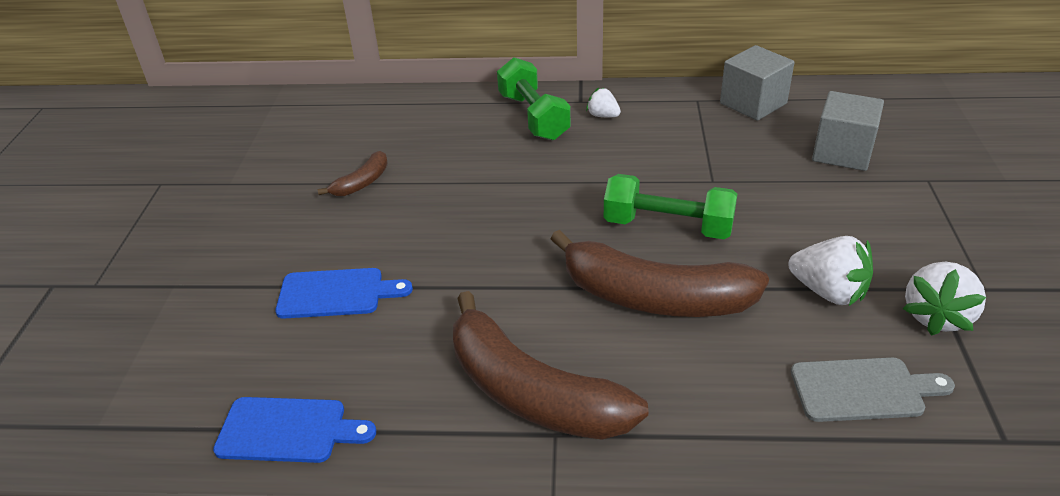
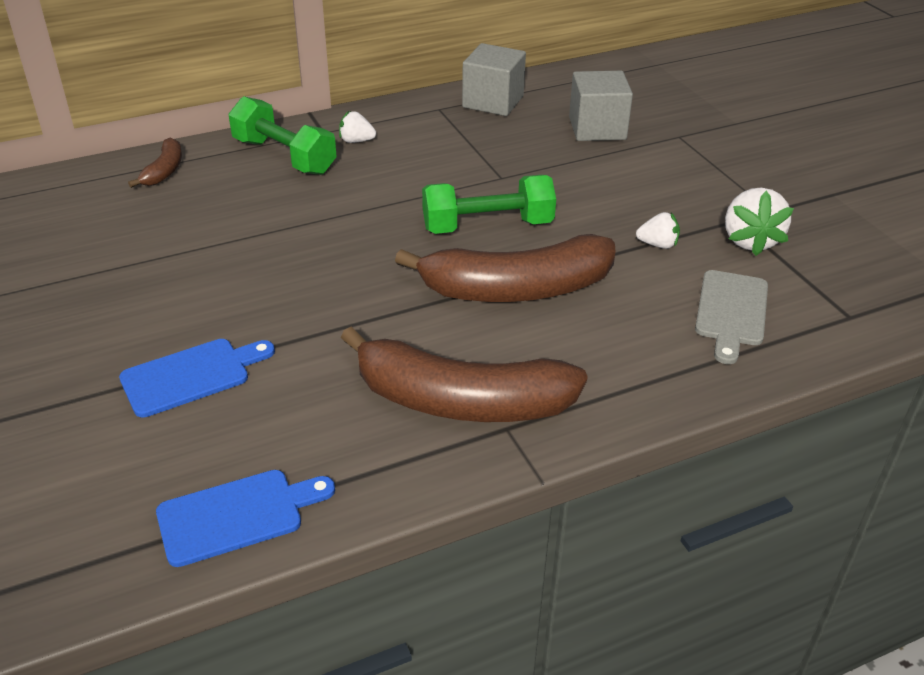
camera: 30 degrees left, 0 degrees up
(362, 182) = (137, 262): brown banana -> brown banana (164, 171)
(828, 292) = (658, 244): white strawberry -> white strawberry, size x0.57
(863, 390) = (731, 312): grey cutting board -> grey cutting board turned 135 degrees clockwise

